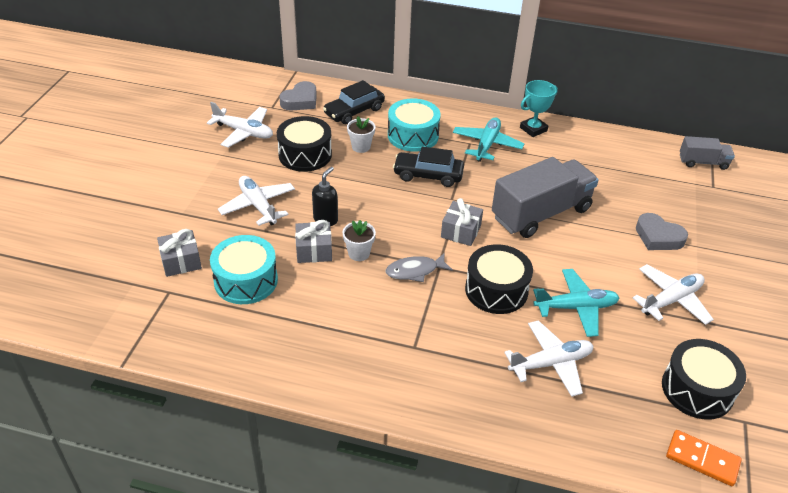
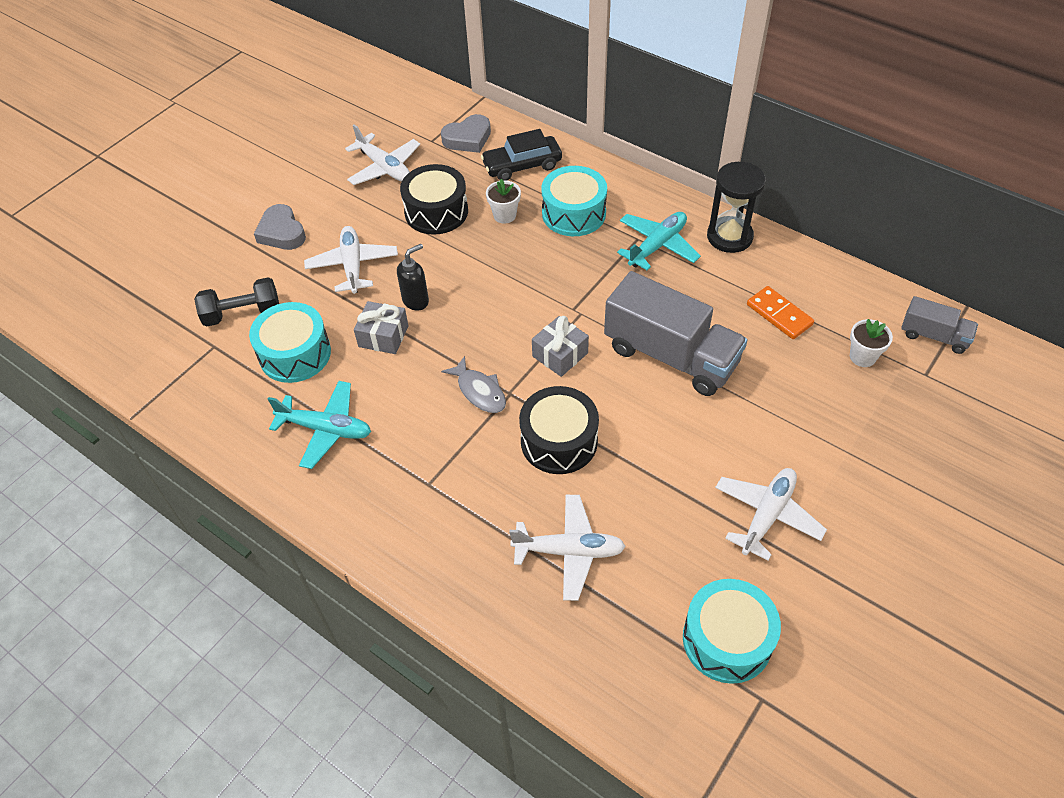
camera: 25 degrees right, 10 degrees up
(181, 261) = (242, 313): grey gift -> black dumbbell
(359, 253) = (429, 352): white flower pot -> white flower pot (862, 357)
(415, 271) = (479, 391): grey fish -> grey fish turned 135 degrees counterclockwise
(428, 175) = (562, 271): black car -> none
(533, 129) = (729, 237): turquoise trophy -> black hourglass
(541, 213) = (671, 356): grey truck -> grey truck turned 45 degrees clockwise
(576, 307) = (640, 490): turquoise plane -> turquoise plane (326, 429)
(658, 237) = (803, 426): grey heart -> grey heart (282, 232)
(671, 300) = (767, 515): white plane -> white plane turned 45 degrees counterclockwise
(697, 389) = (727, 639): black drum -> turquoise drum
(702, 459) = (678, 726): orange domino -> orange domino (779, 314)

